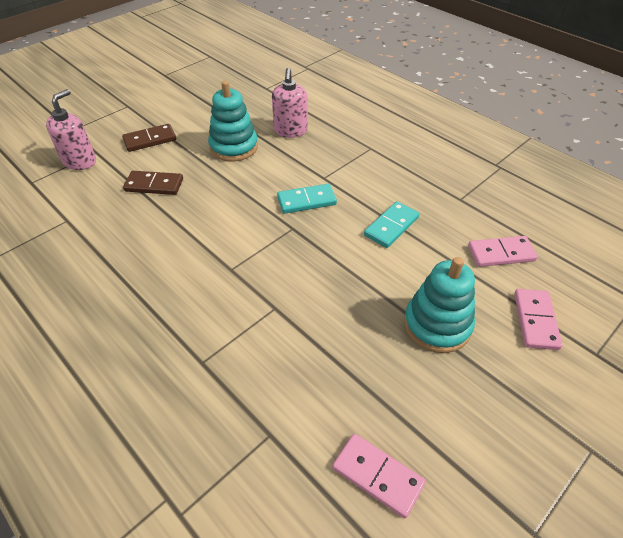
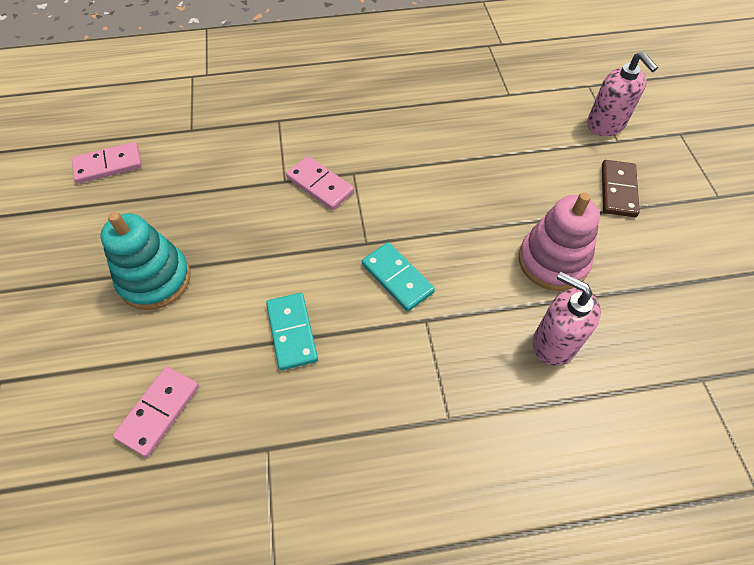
camera: 125 degrees right, 10 degrees up
(154, 185) = (522, 165): brown domino -> none
(234, 147) = (552, 261): turquoise stacking toy -> pink stacking toy
(306, 201) = (397, 278): turquoise domino -> turquoise domino turned 60 degrees counterclockwise
(535, 320) = (73, 363): pink domino -> pink domino (320, 185)

